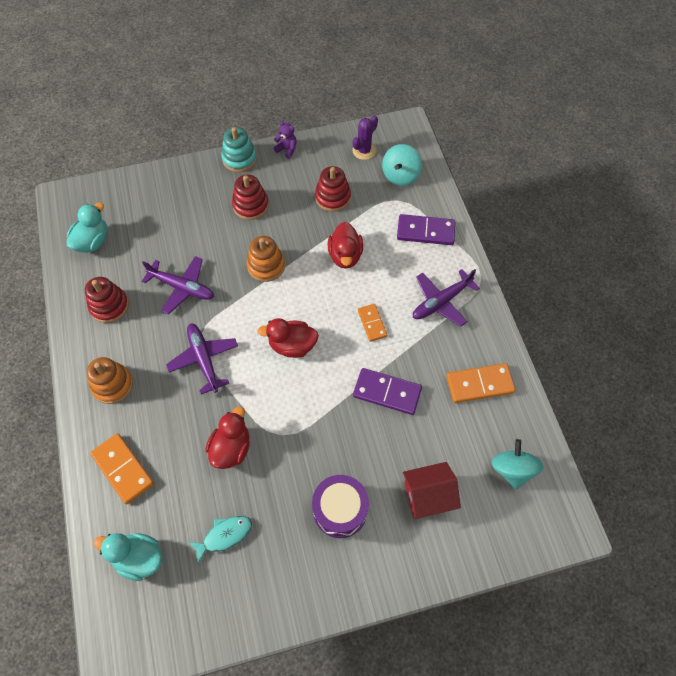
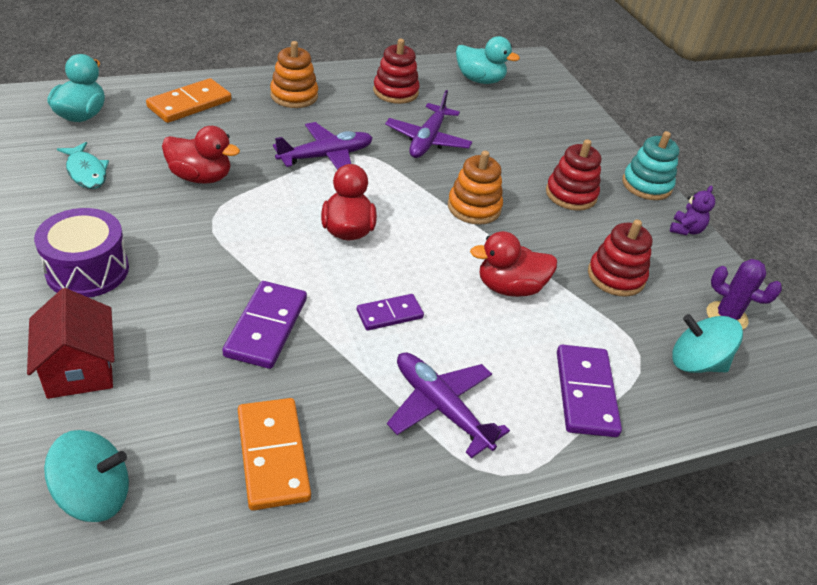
camera: 80 degrees right, 20 degrees down
(372, 323) = (389, 314): orange domino -> purple domino

